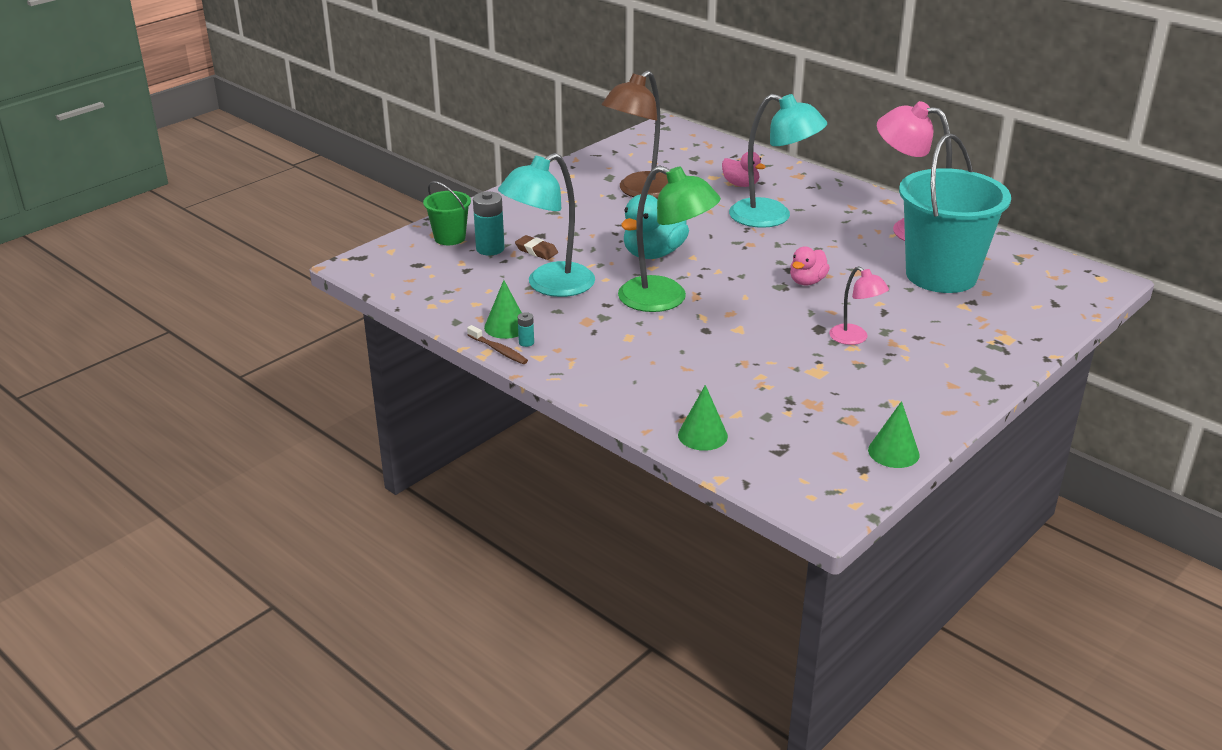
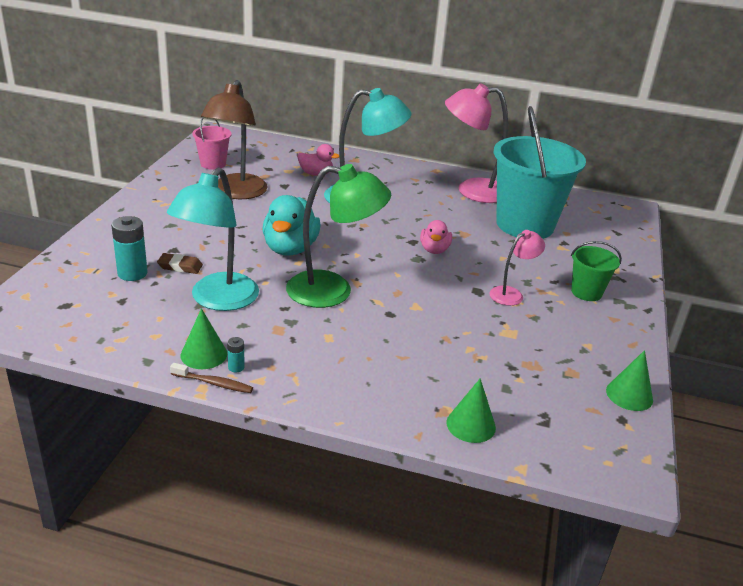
camera: 30 degrees left, 0 degrees up
(449, 238) = (82, 269): green bucket -> green bucket (586, 292)
(637, 159) = (213, 164): none -> pink bucket
(854, 338) = (511, 294): pink lamp -> pink lamp turned 60 degrees counterclockwise

